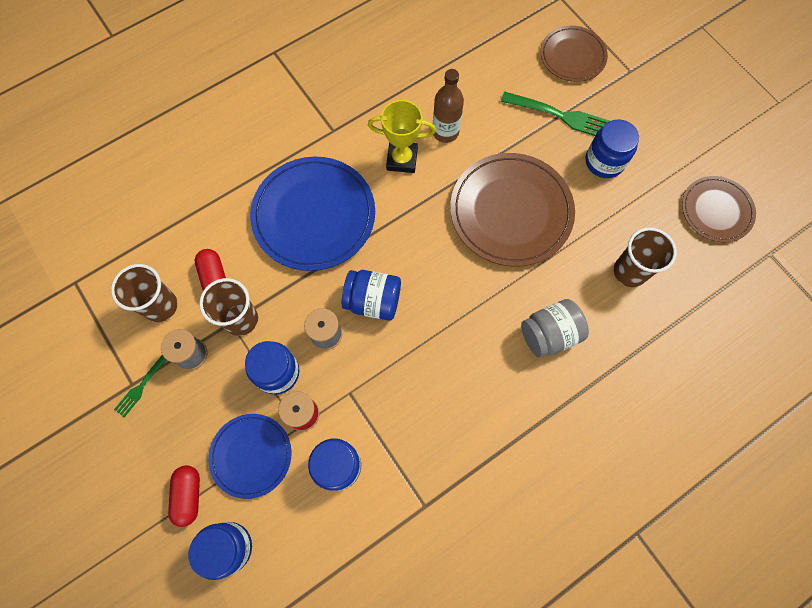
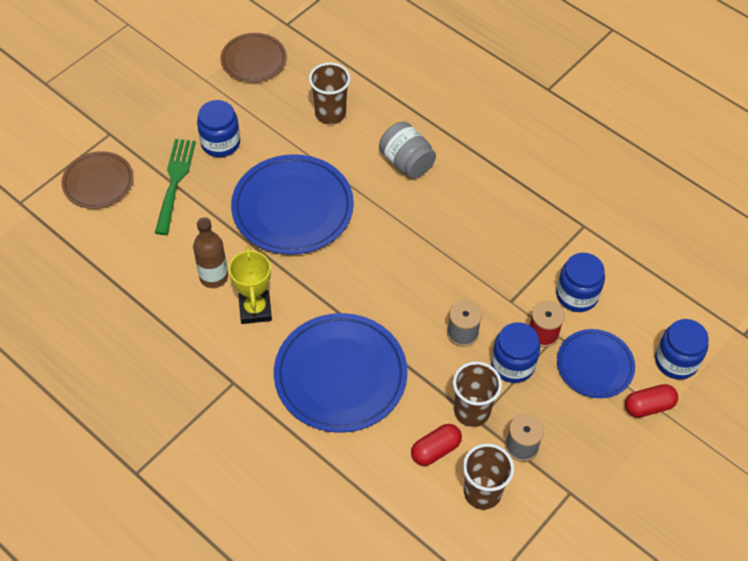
camera: 105 degrees left, 15 degrees down
(142, 385) = (568, 482): green fork -> none
(373, 301) = (417, 302): blue jar -> none
(511, 211) = (292, 208): brown plate -> blue plate

